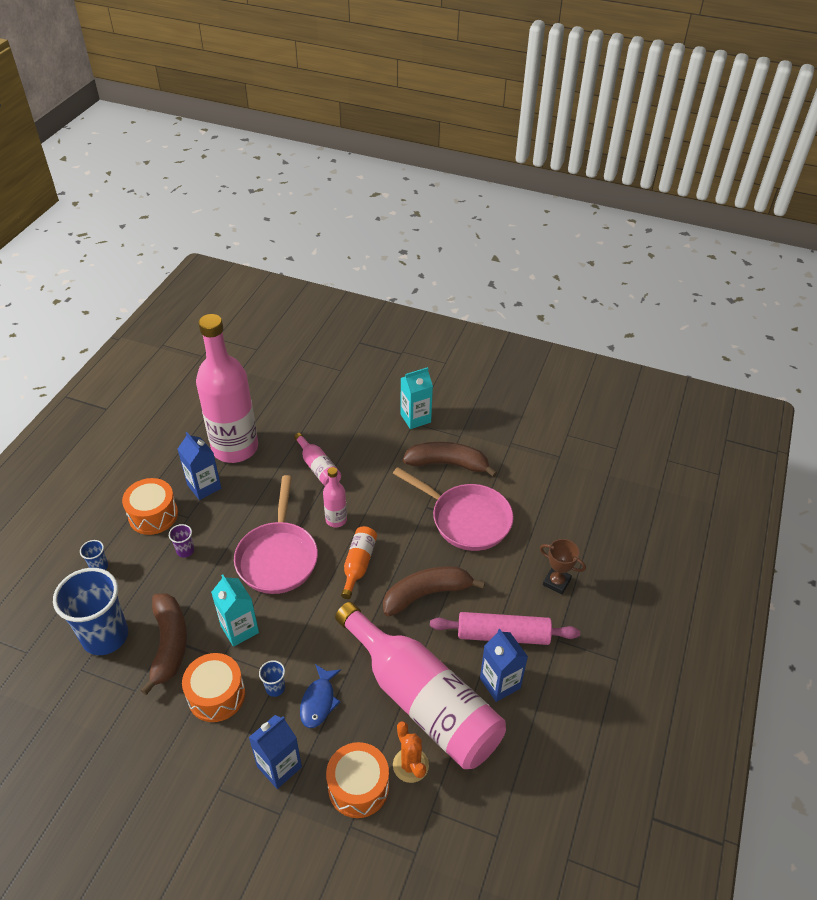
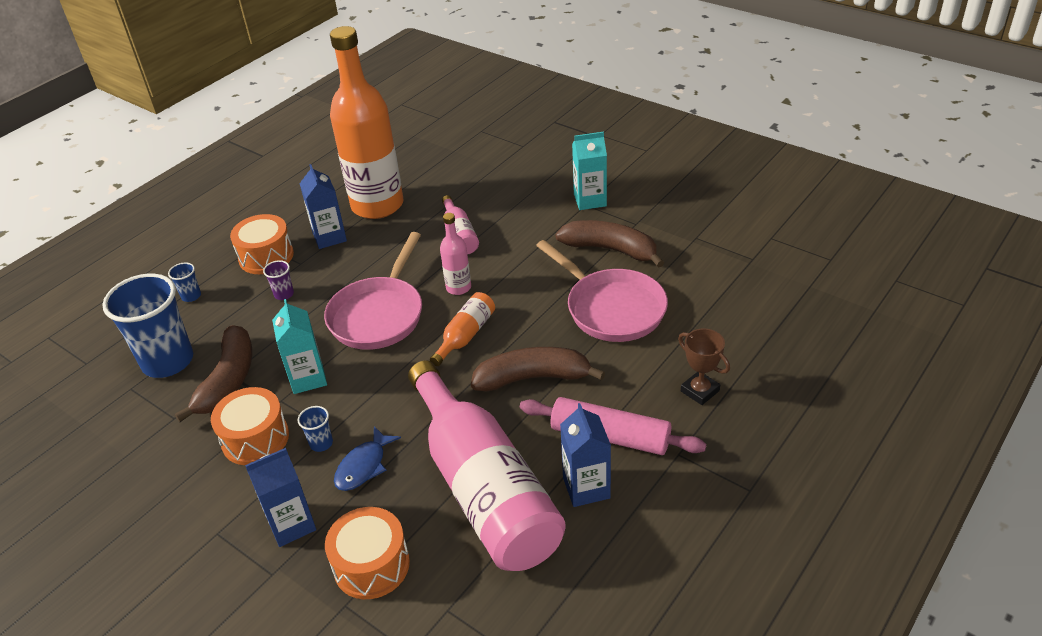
camera: 20 degrees right, 5 degrees down
(235, 448) = (377, 205): pink bottle -> orange bottle
(410, 765) = (442, 555): orange cactus -> none

